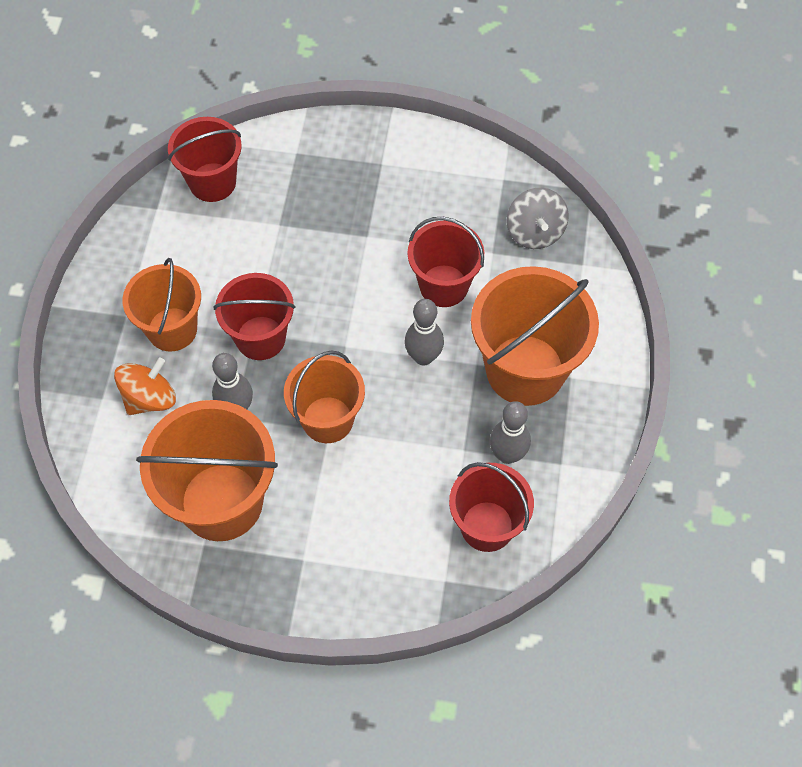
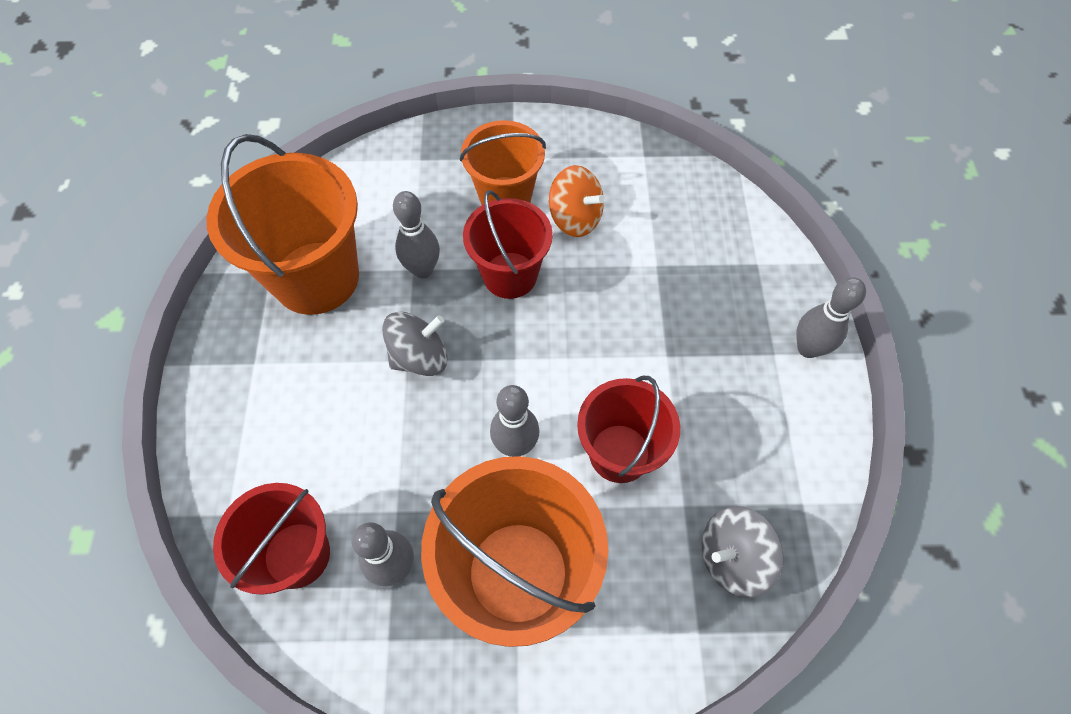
camera: 80 degrees right, 0 degrees up
(149, 398) = (425, 195): orange spinning top -> orange spinning top (575, 218)
(212, 182) = (691, 195): red bucket -> none
(327, 419) = (420, 357): orange bucket -> grey spinning top
(381, 141) = (808, 348): none -> grey bowling pin

